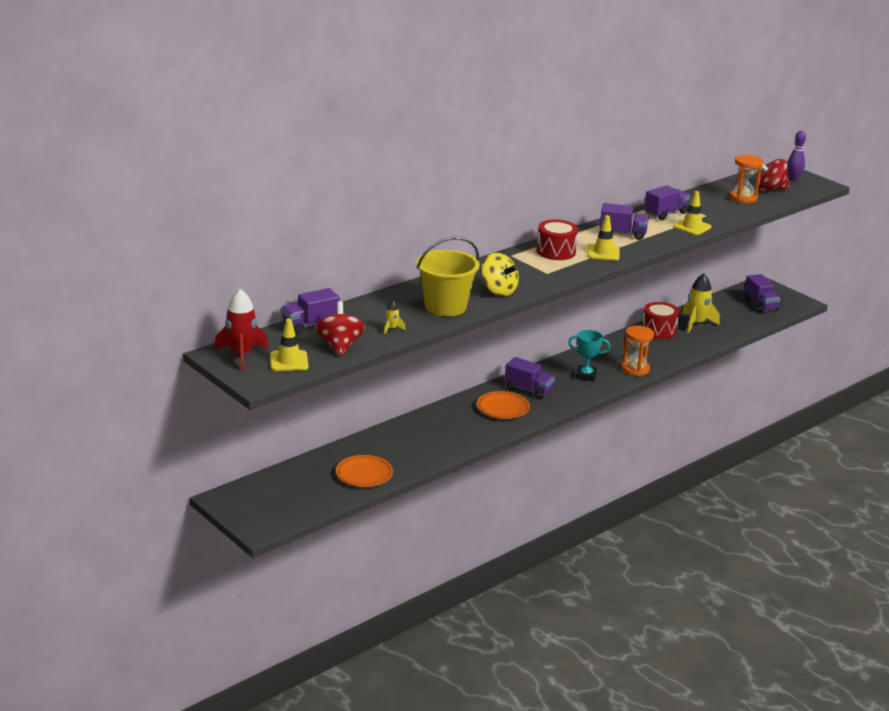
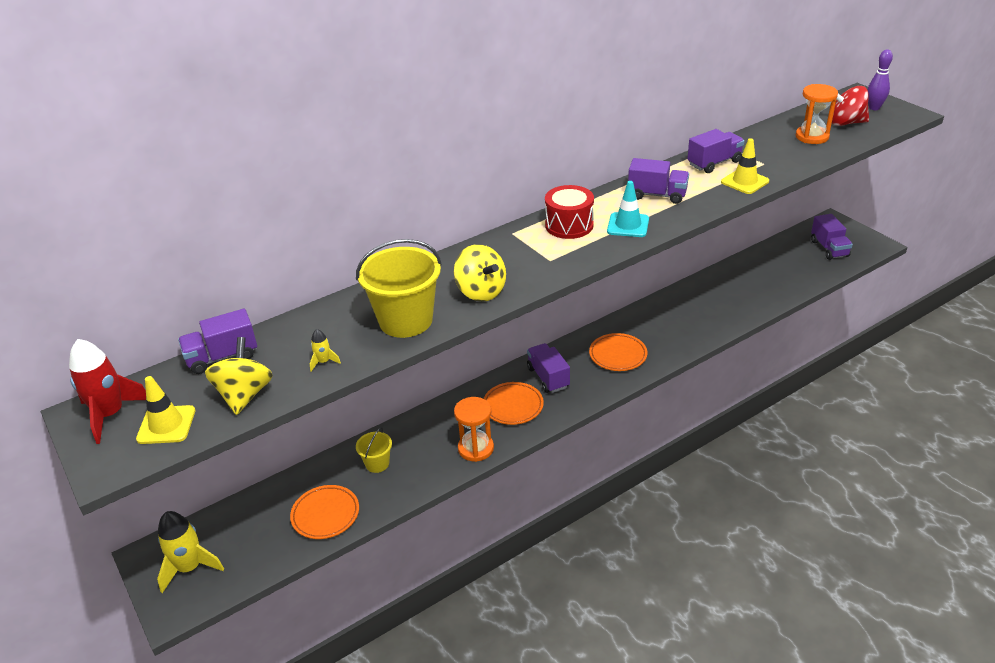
camera: 10 degrees right, 10 degrees up
(340, 346) = (244, 395): red spinning top -> yellow spinning top
(397, 444) = (377, 463): none -> yellow bucket
(528, 390) = (548, 377): purple truck -> purple truck turned 150 degrees counterclockwise
(586, 376) = (618, 355): turquoise trophy -> orange plate
(603, 253) = (628, 225): yellow traffic cone -> turquoise traffic cone
(635, 369) = (676, 344): orange hourglass -> orange hourglass (476, 448)
(659, 330) = (710, 288): red drum -> none
(696, 323) = (754, 277): yellow rocket -> yellow rocket (190, 567)

